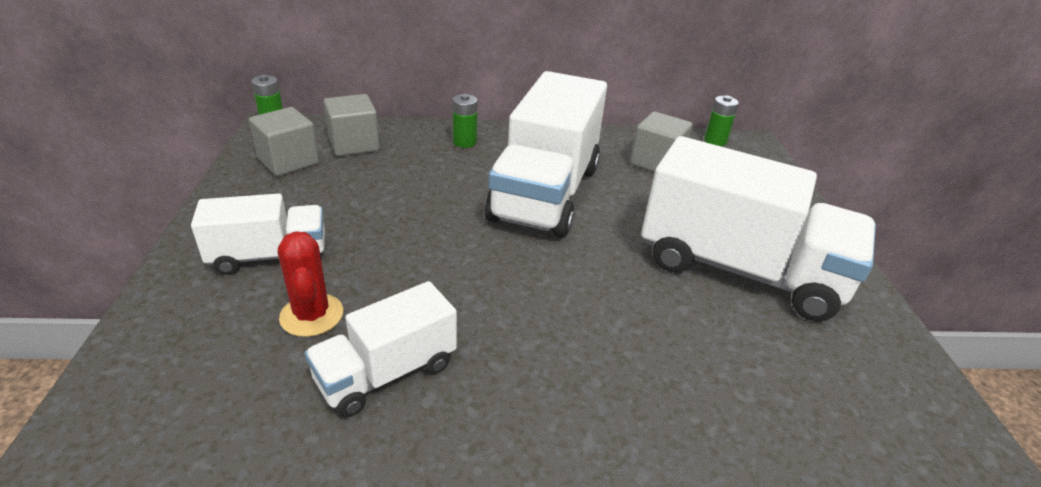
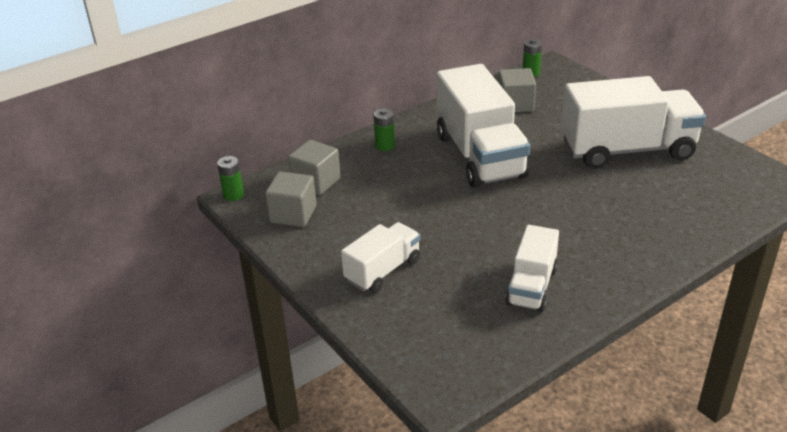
camera: 30 degrees left, 0 degrees up
(312, 315) = (456, 284): red cactus -> none

